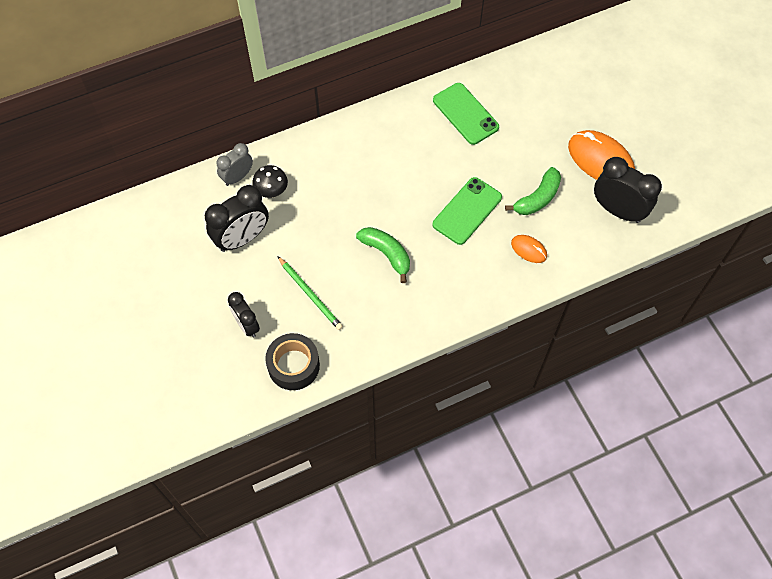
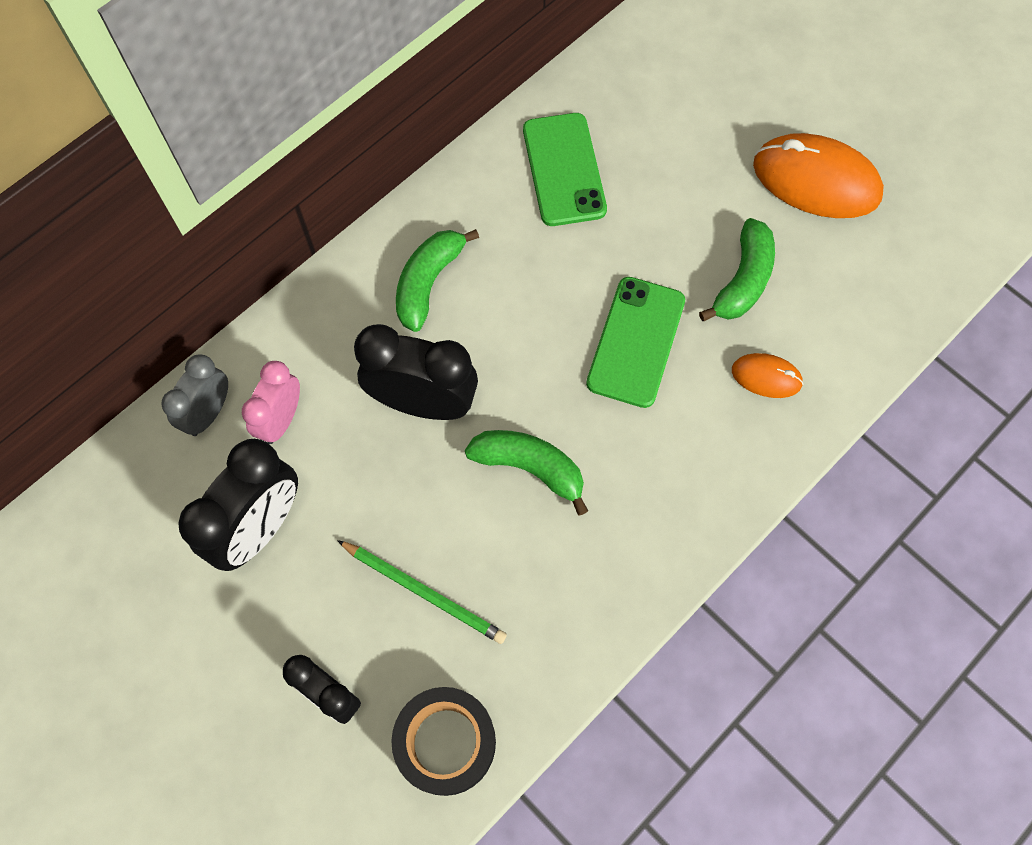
camera: 20 degrees left, 5 degrees up
(272, 191) = (281, 419): black mushroom -> pink clock
(371, 149) = (428, 283): none -> green banana
(465, 114) = (564, 170): green phone -> green phone turned 45 degrees clockwise
(618, 210) = (880, 259): black clock -> black clock (423, 402)

